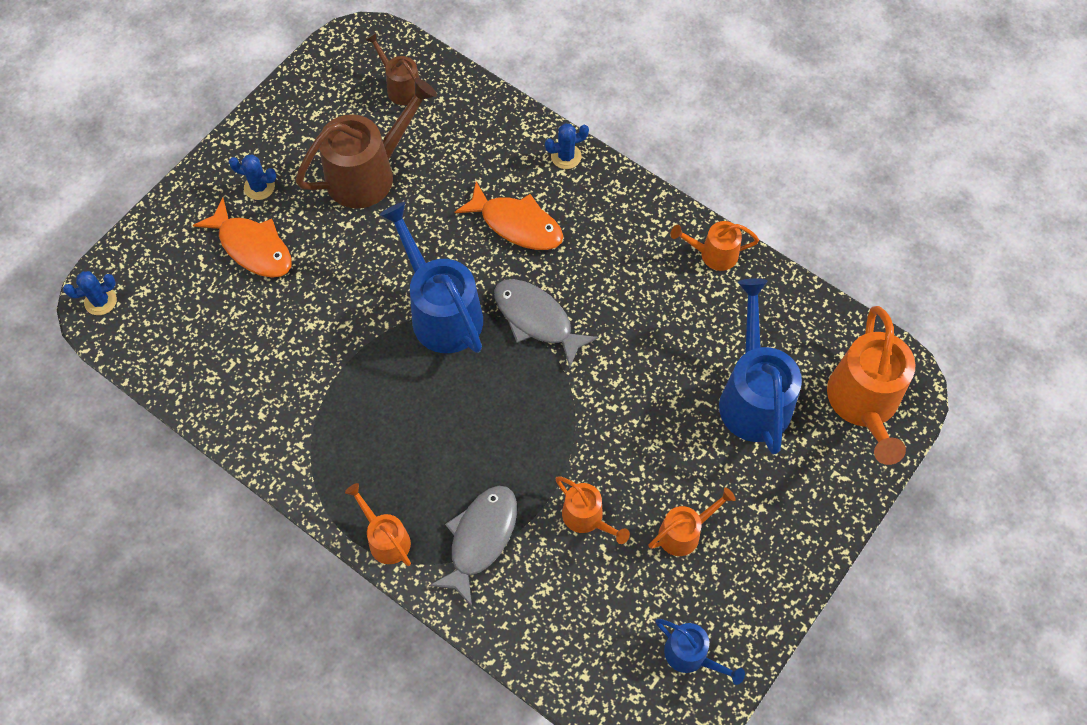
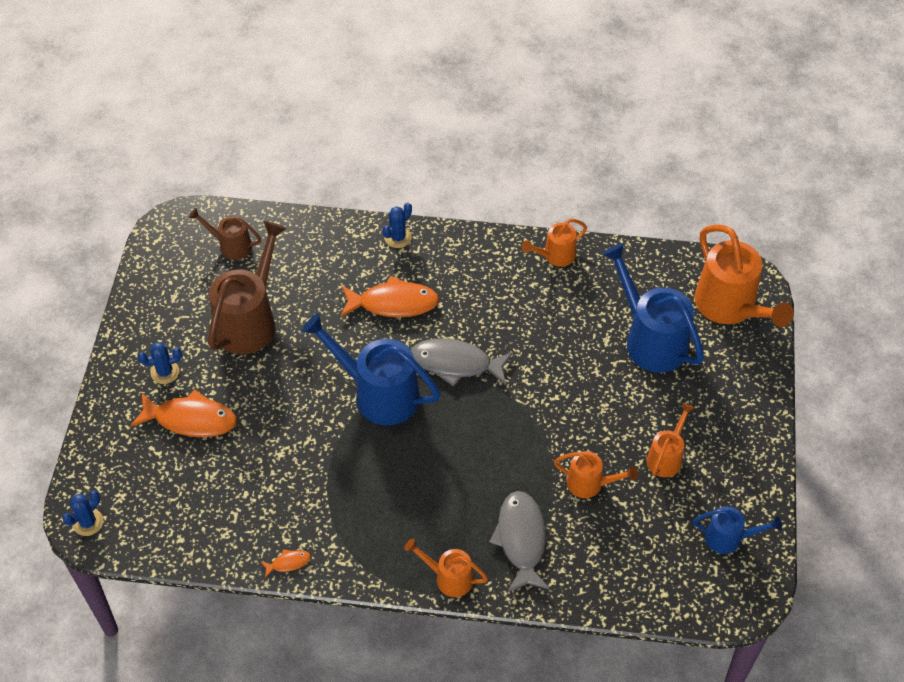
camera: 30 degrees left, 10 degrees down
(248, 439) = (288, 563): none -> orange fish

